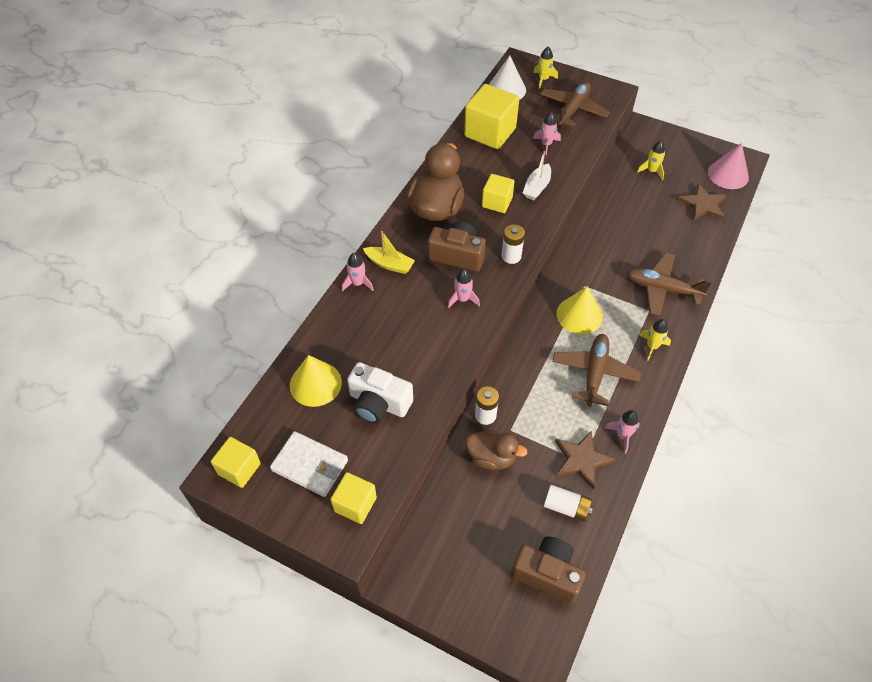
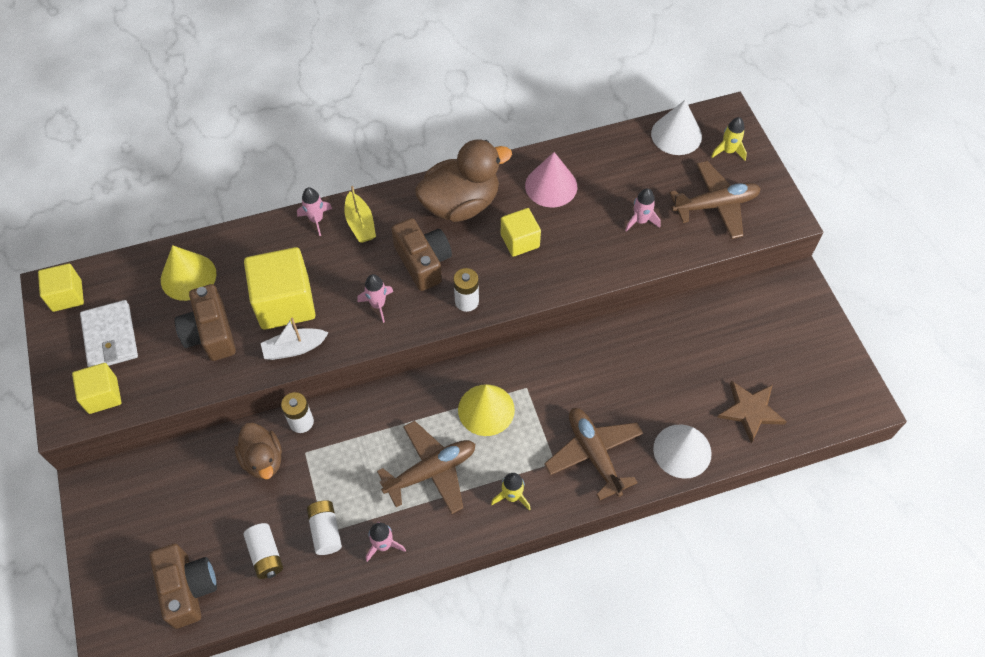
camera: 45 degrees right, 5 degrees up
(379, 403) = (211, 333): white camera -> brown camera
(490, 132) = (602, 167): yellow cube -> yellow cube (285, 303)
(537, 187) = (575, 256): white boat -> white boat (294, 348)
(581, 460) = (325, 531): brown star -> white battery
(651, 171) = (744, 333): yellow rocket -> none
(699, 250) = (682, 451): none -> white cone
(728, 174) = (824, 403): pink cone -> pink cone (551, 186)

